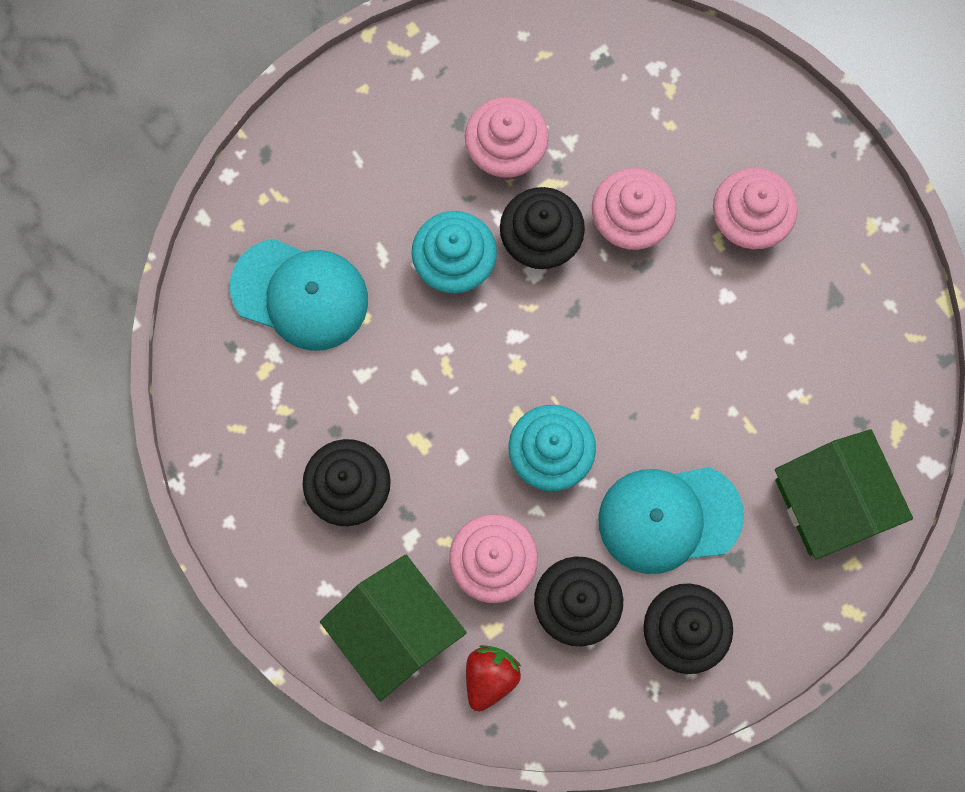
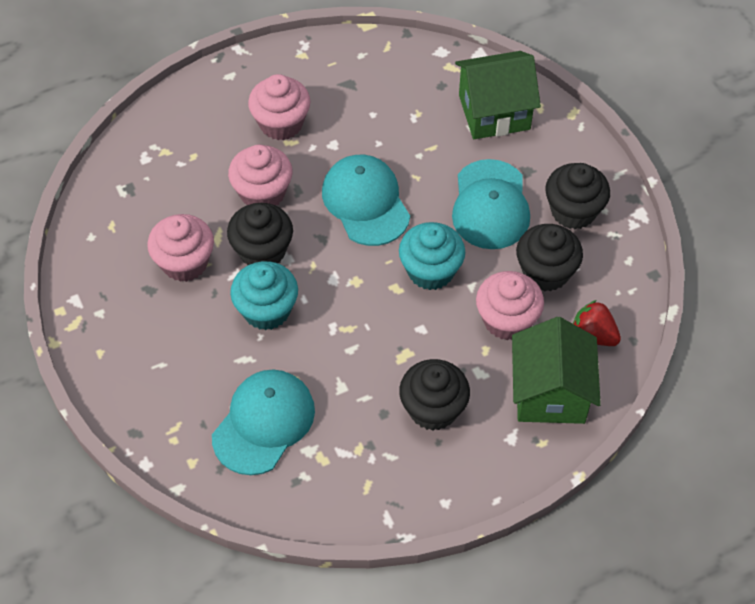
camera: 80 degrees left, 20 degrees down
(396, 630) = (550, 392): green house -> green house turned 60 degrees counterclockwise
(641, 355) = (366, 202): none -> turquoise cap

